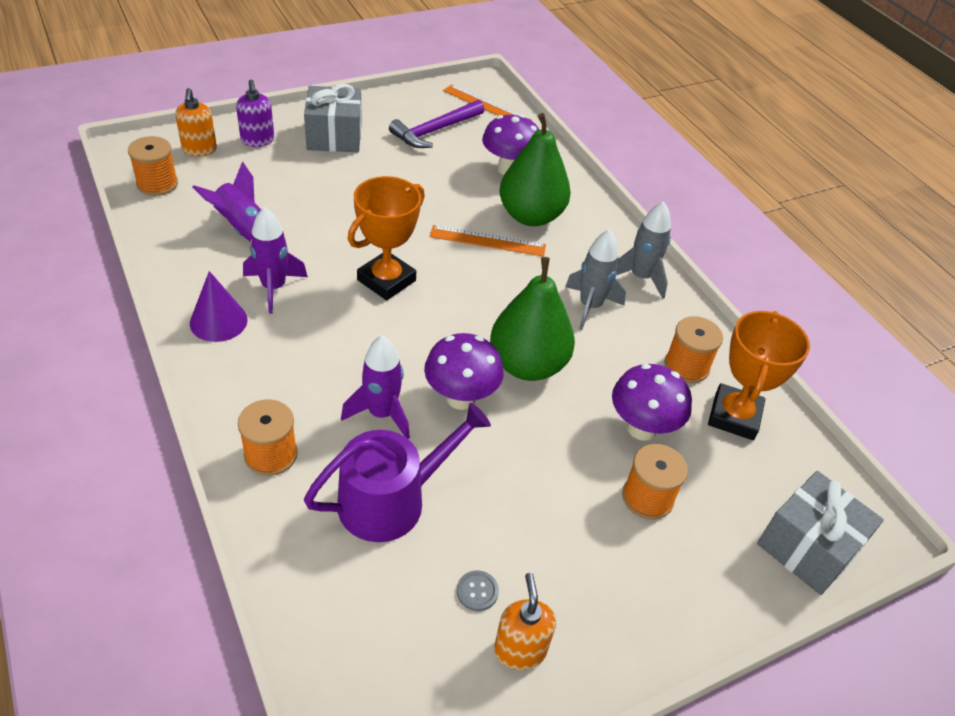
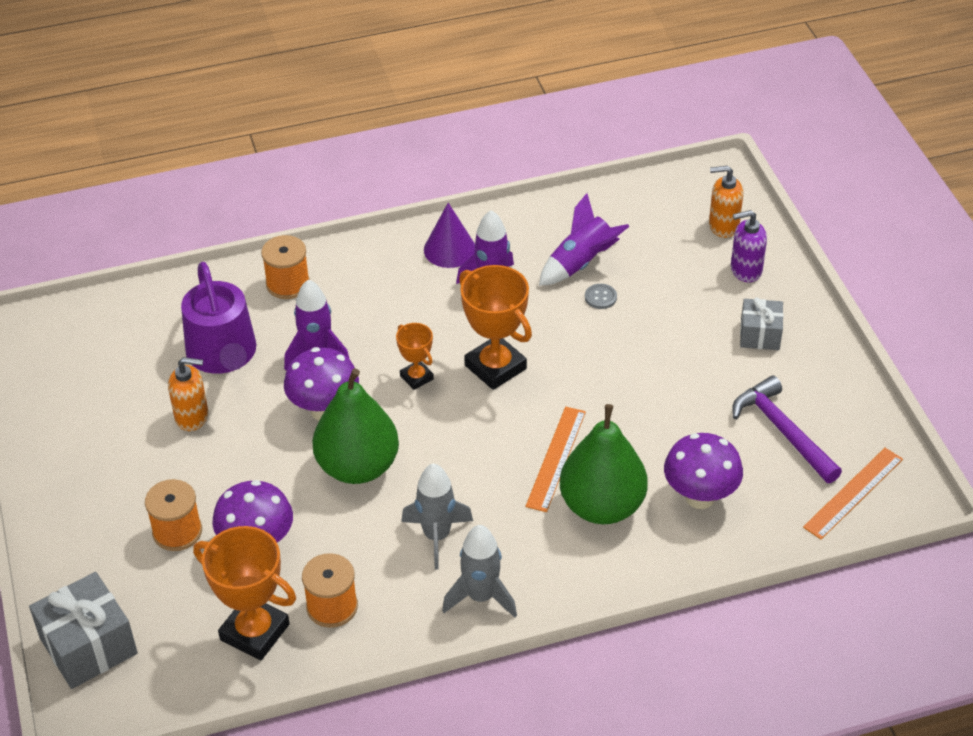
camera: 105 degrees right, 0 degrees up
(157, 184) = (659, 199): orange spool -> none
(334, 136) = (760, 335): grey gift -> grey gift, size x0.62
(406, 333) = (416, 377): none -> orange trophy
(477, 591) = (124, 400): grey button -> grey button (600, 297)
(520, 650) = (68, 419): orange soap dispenser -> orange soap dispenser (192, 417)

